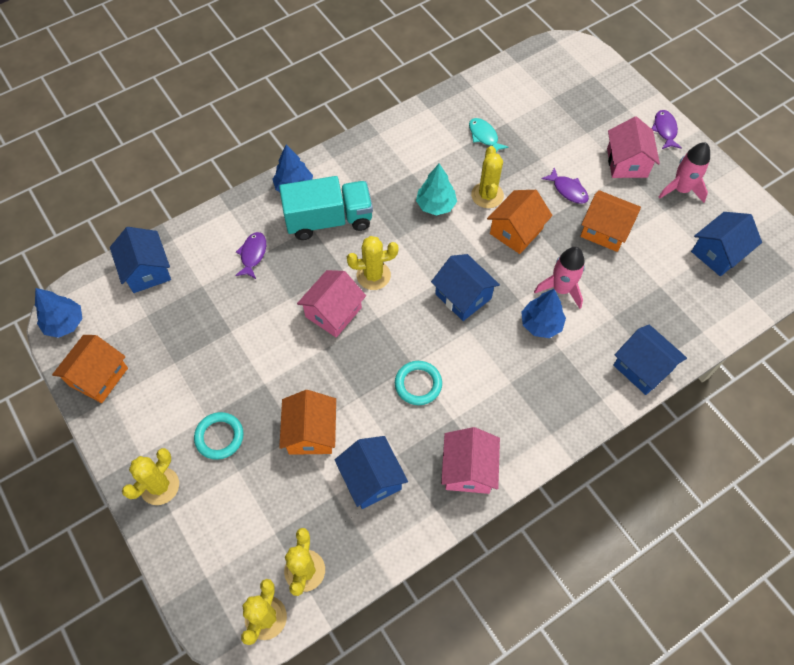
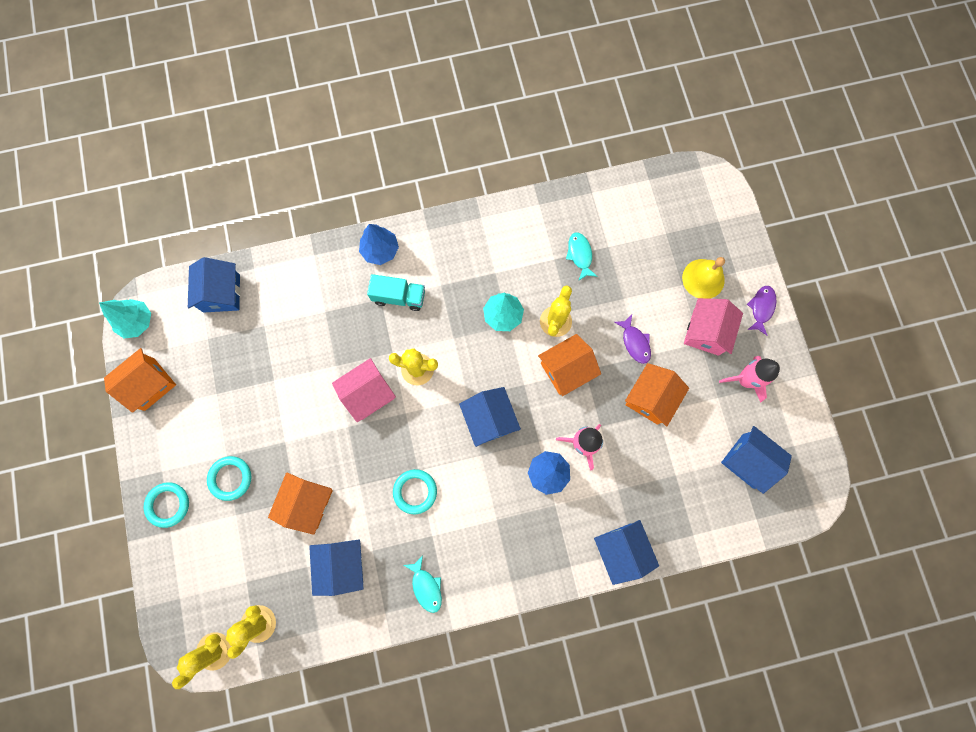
camera: 20 degrees right, 15 degrees up
(65, 323) = (137, 322): blue tree -> turquoise tree
(160, 486) = (168, 504): yellow cactus -> turquoise ring
(253, 254) = (318, 309): purple fish -> none
(329, 220) = (399, 297): turquoise truck -> turquoise truck, size x0.63
(468, 469) = (426, 587): pink house -> turquoise fish
(603, 122) = (703, 279): none -> yellow bell
(605, 230) = (650, 398): orange house -> orange house turned 75 degrees clockwise
(718, 253) = (748, 461): blue house -> blue house turned 60 degrees clockwise

